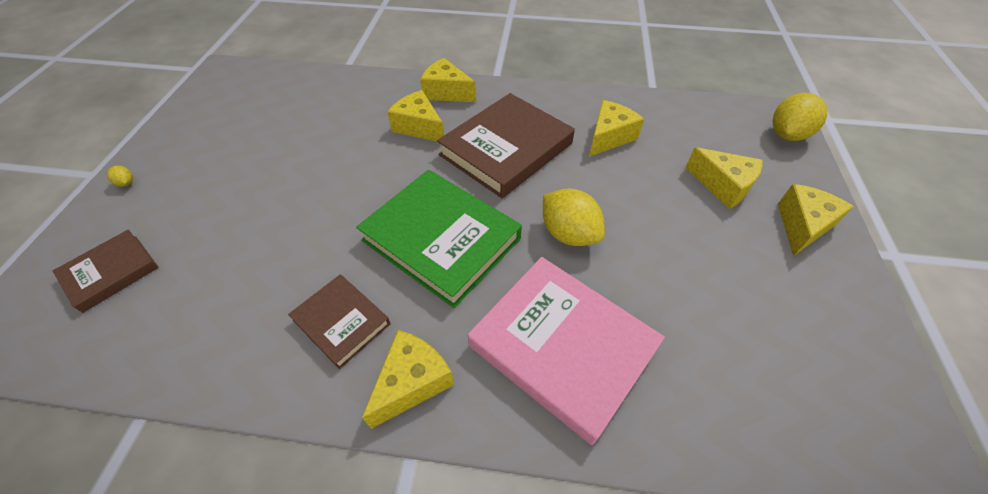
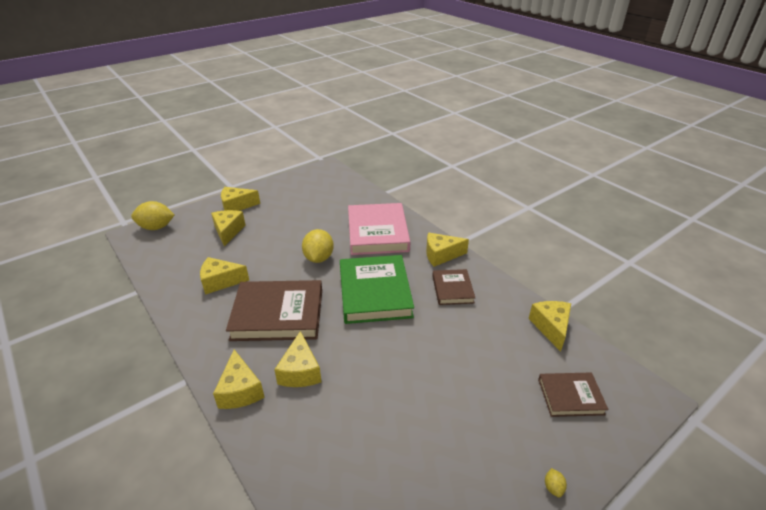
camera: 135 degrees left, 15 degrees down
(150, 361) = (551, 327): none -> yellow cheese

